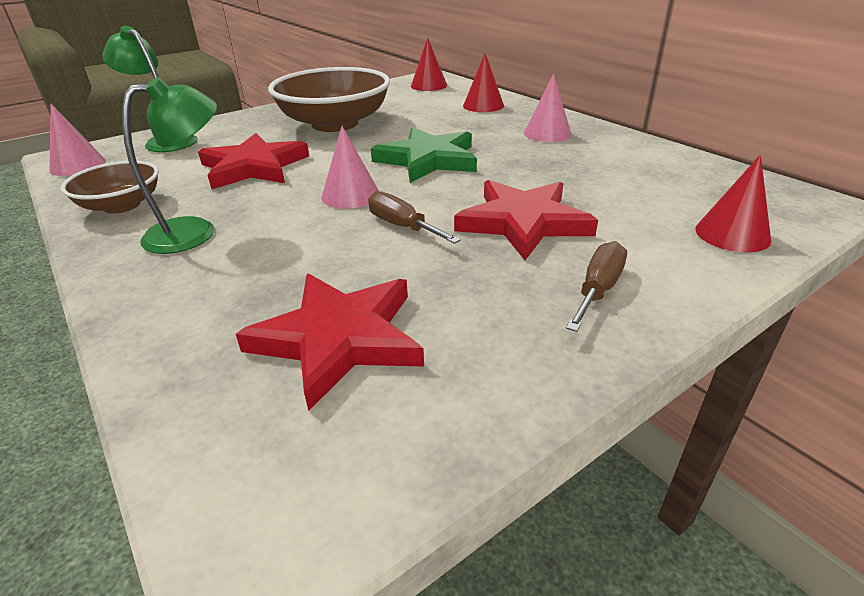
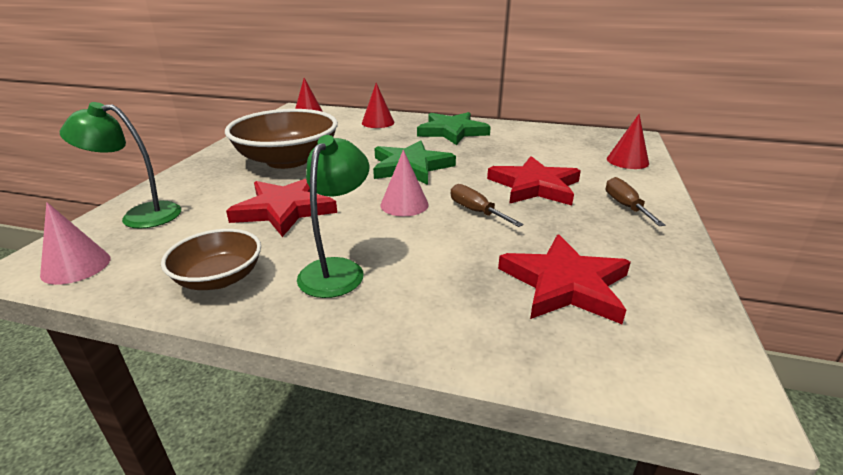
camera: 40 degrees left, 5 degrees down
(402, 226) = (476, 211): brown screwdriver -> brown screwdriver turned 45 degrees clockwise
(547, 133) = (452, 132): pink cone -> green star

